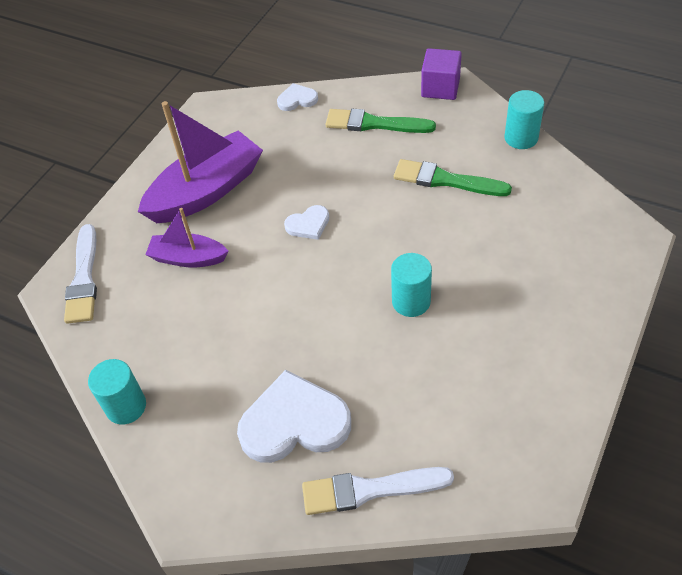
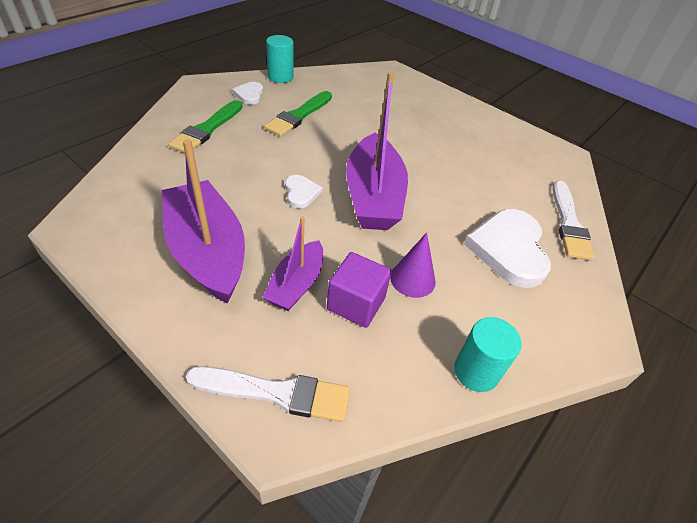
camera: 85 degrees left, 5 degrees down
(220, 340) = (412, 279): none -> purple cone
(297, 99) = (129, 162): white heart -> white heart (249, 95)
(330, 282) = (373, 196): none -> purple boat
(411, 301) = (409, 162): turquoise cylinder -> none
(440, 88) = (196, 90): purple cube -> purple cube (356, 303)

